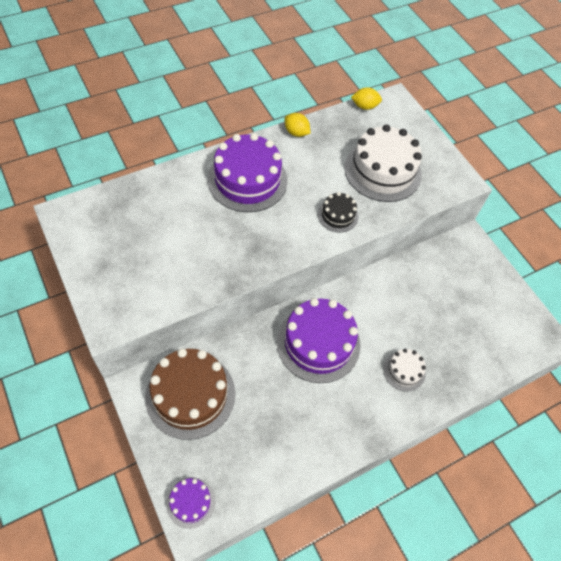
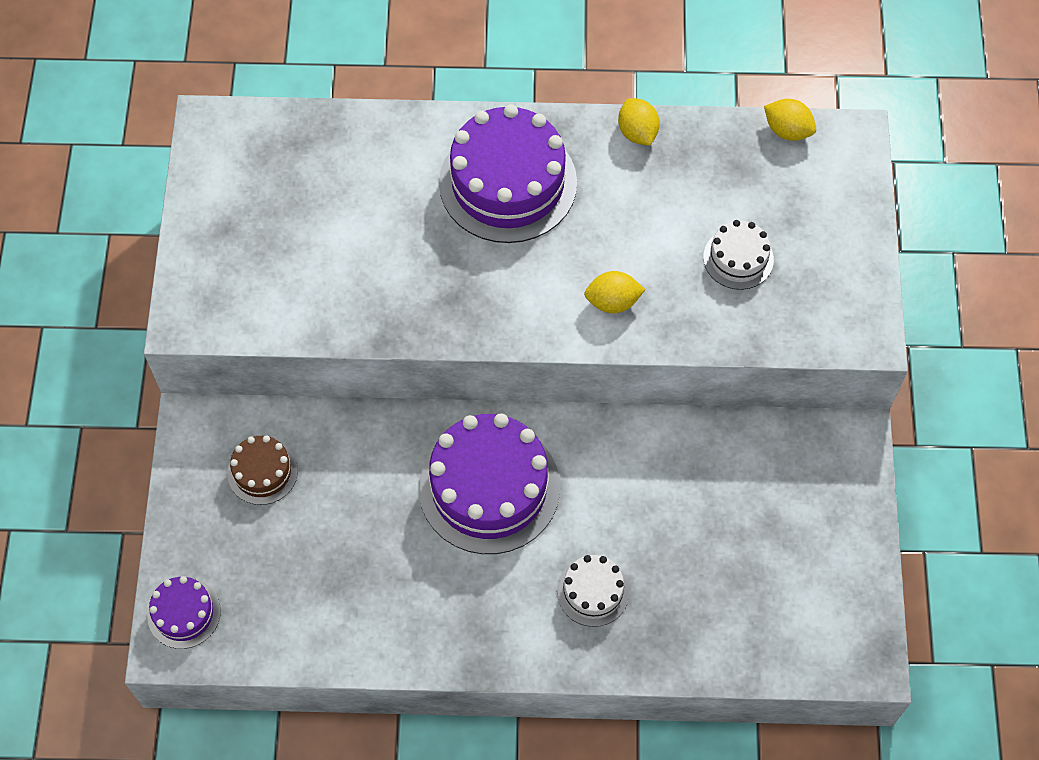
camera: 35 degrees right, 5 degrees up
(190, 395) = (262, 472): brown cake -> brown cake, size x0.50
(338, 215) = (612, 302): black cake -> yellow lemon
(382, 171) = (738, 258): white cake -> white cake, size x0.50

